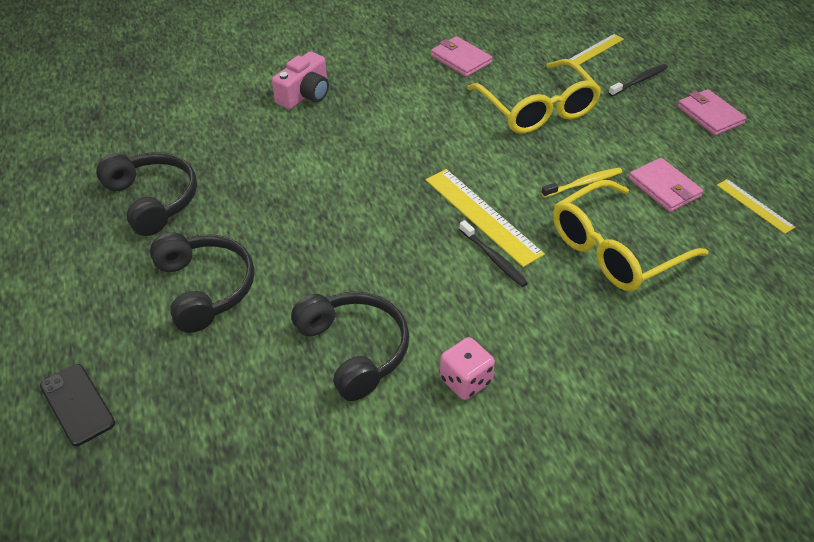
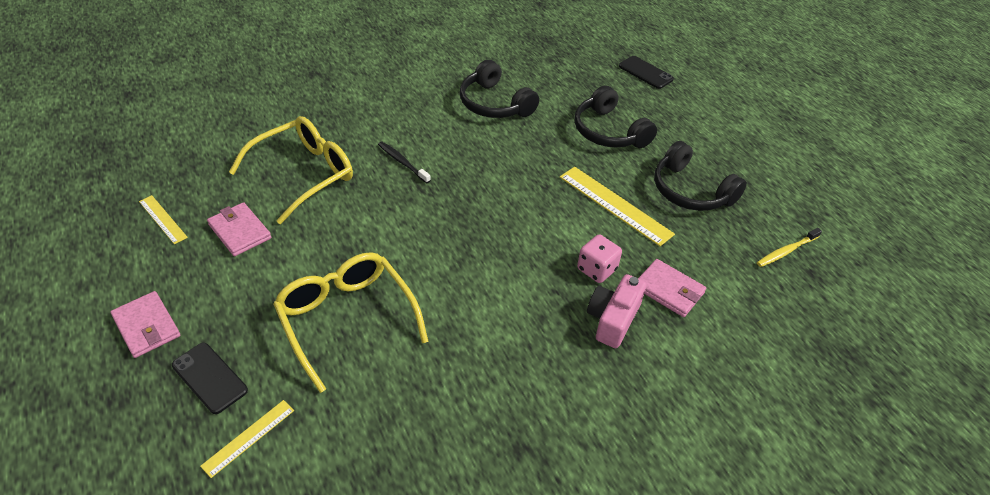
camera: 170 degrees right, 0 degrees up
(460, 59) = (438, 398): pink wallet -> pink wallet (669, 290)
(465, 381) = (422, 92): pink dice -> pink dice (597, 269)
(482, 216) = (411, 195): yellow ruler -> yellow ruler (615, 205)
(583, 183) = (316, 231): yellow toothbrush -> yellow toothbrush (786, 251)
(639, 81) = (209, 378): black toothbrush -> black phone

